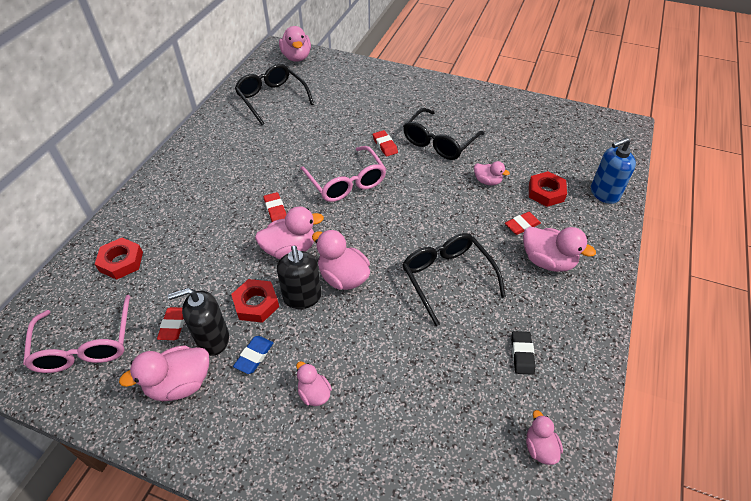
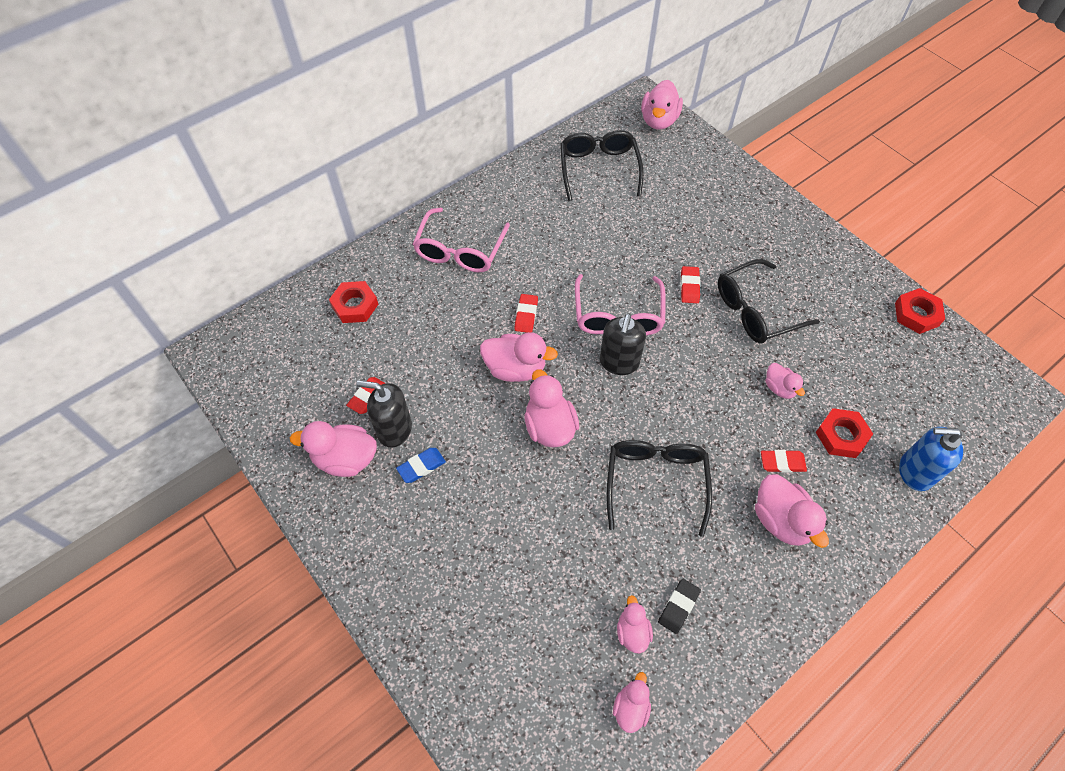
camera: 30 degrees right, 10 degrees up
(85, 345) = (287, 379): pink glasses -> pink glasses (460, 250)
(256, 304) = (451, 413): red nut -> red nut (916, 314)
(302, 297) = (498, 428): black soap dispenser -> black soap dispenser (619, 362)
(314, 393) = (454, 533): pink duck -> pink duck (632, 632)

